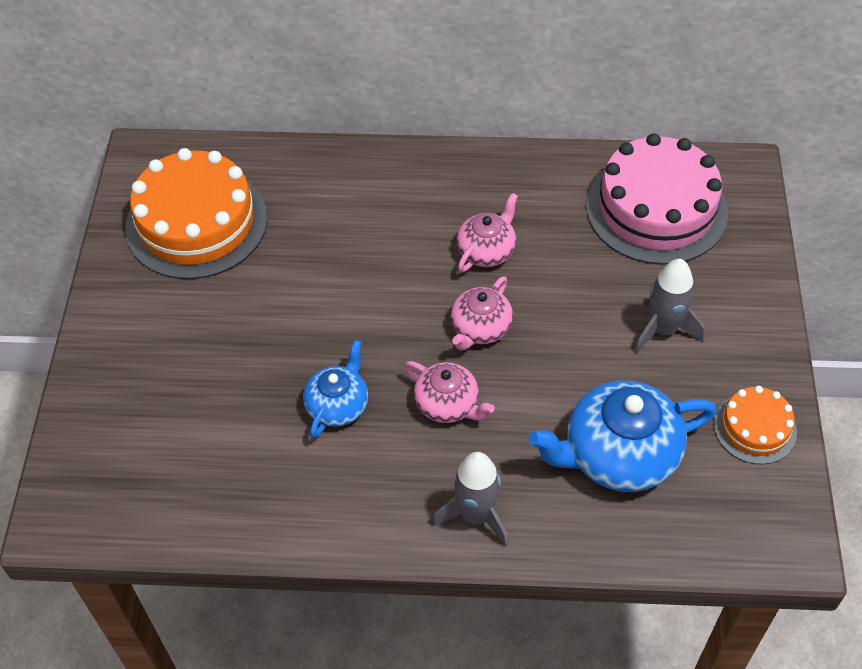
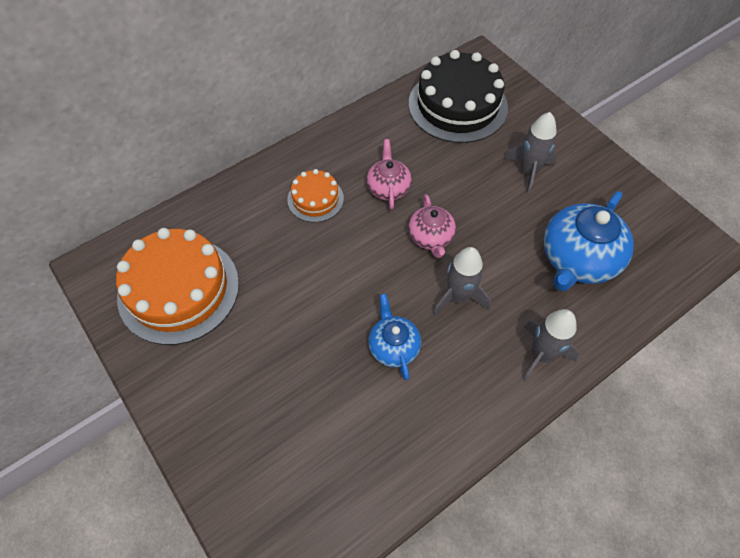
camera: 40 degrees left, 5 degrees up
(448, 404) = (458, 297): pink teapot -> grey rocket
(656, 208) = (457, 105): pink cake -> black cake
(755, 428) = (626, 195): orange cake -> orange cake (315, 199)

